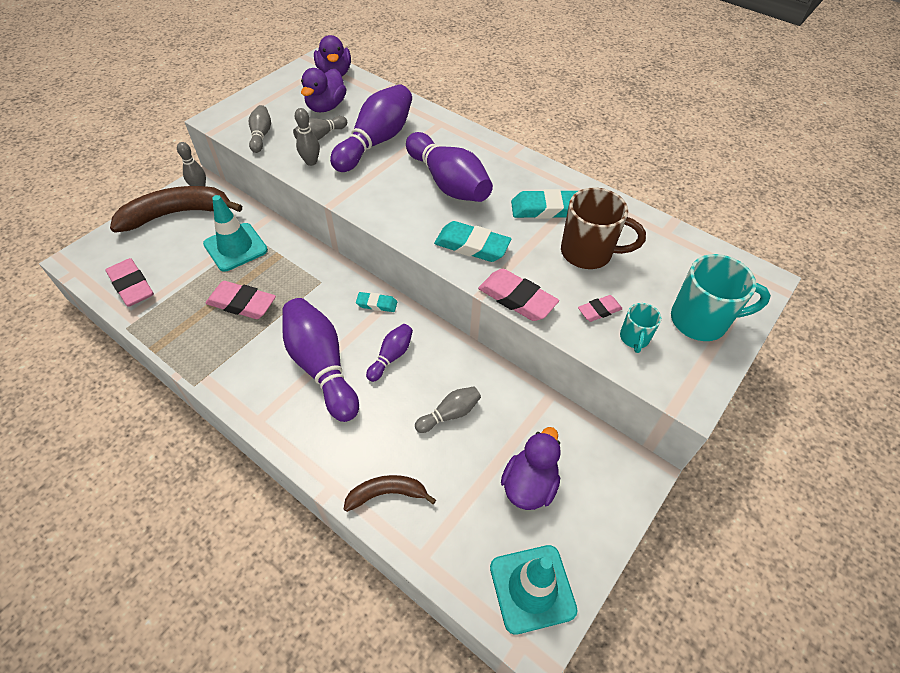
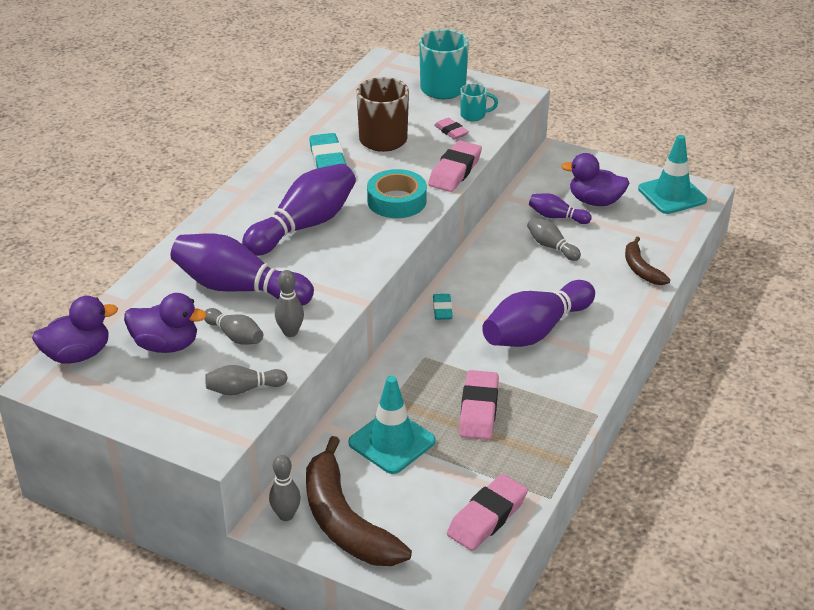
camera: 100 degrees left, 15 degrees down
(391, 356) = (505, 289): purple bowling pin -> purple bowling pin (556, 217)
(472, 246) = (396, 201): turquoise eraser -> turquoise tape

